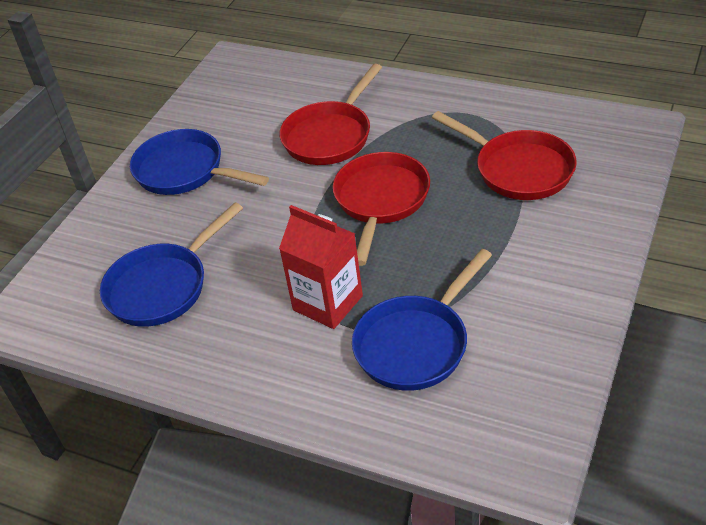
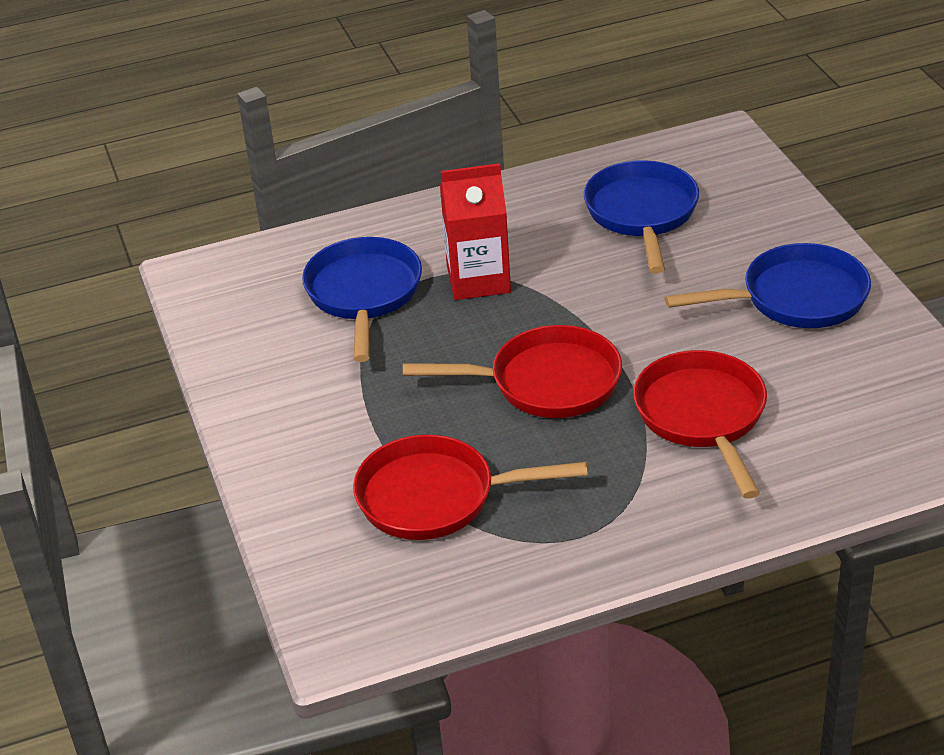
camera: 135 degrees right, 5 degrees down
(381, 201) = (546, 382): red pan -> red pan turned 60 degrees counterclockwise

